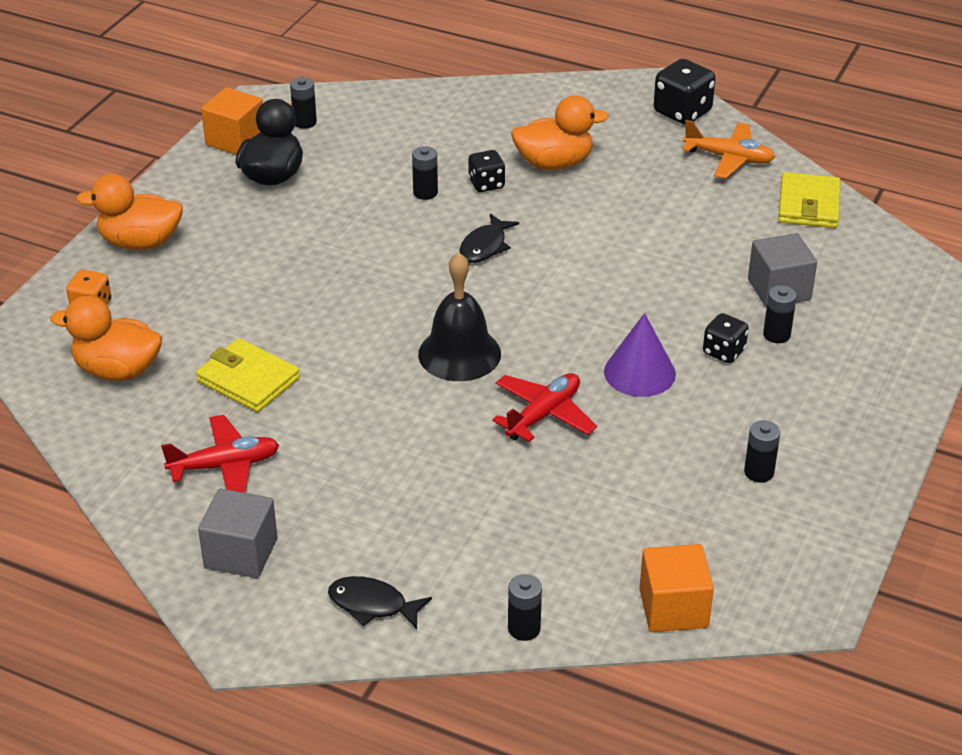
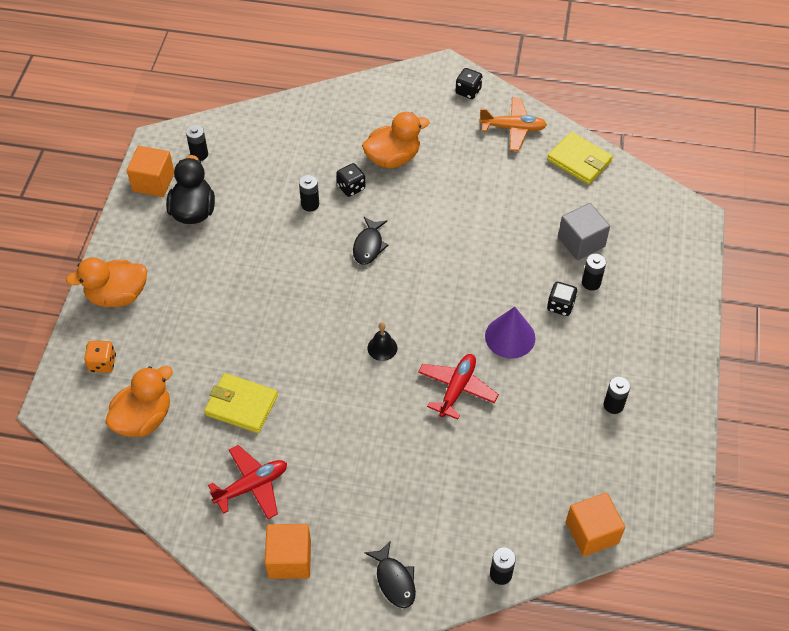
camera: 15 degrees left, 15 degrees up
(117, 370) = (144, 418): orange duck -> orange duck turned 135 degrees clockwise
(241, 553) = (289, 559): grey cube -> orange cube
(372, 605) = (394, 580): black fish -> black fish turned 120 degrees counterclockwise
(459, 354) = (382, 348): black bell -> black bell, size x0.51
(682, 112) = (468, 91): black dice -> black dice, size x0.63
(808, 205) = (579, 161): yellow wallet -> yellow wallet turned 45 degrees counterclockwise

